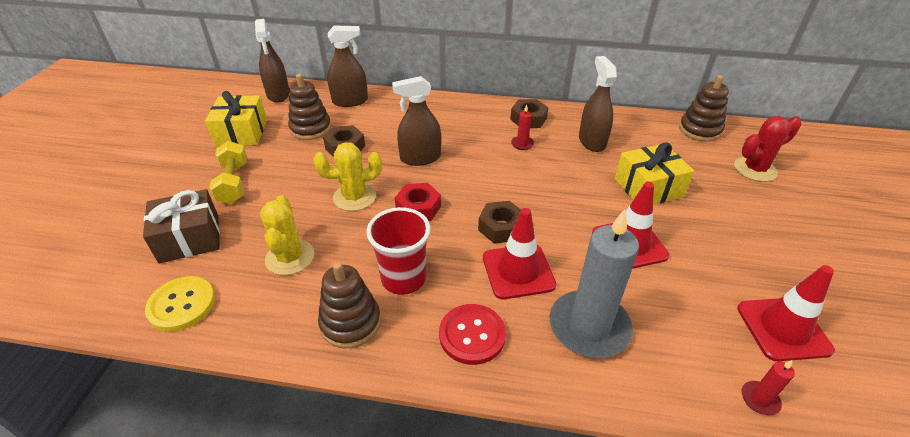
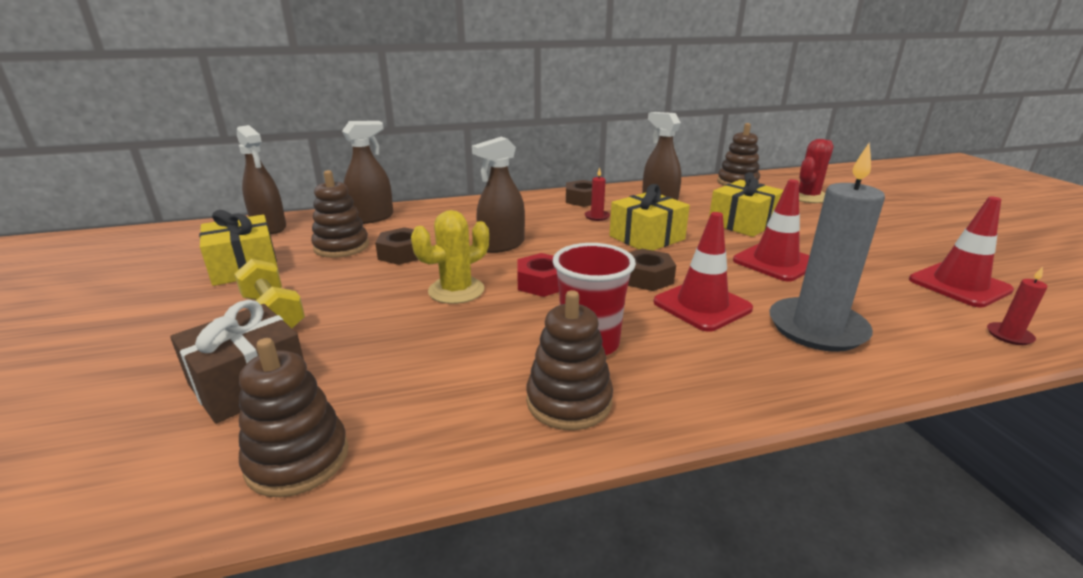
camera: 25 degrees left, 15 degrees down
(182, 305) = (297, 459): yellow button -> brown stacking toy
(290, 257) = (424, 363): yellow cactus -> none
(472, 335) = (718, 369): red button -> none
(542, 182) = (647, 238): none -> yellow gift

